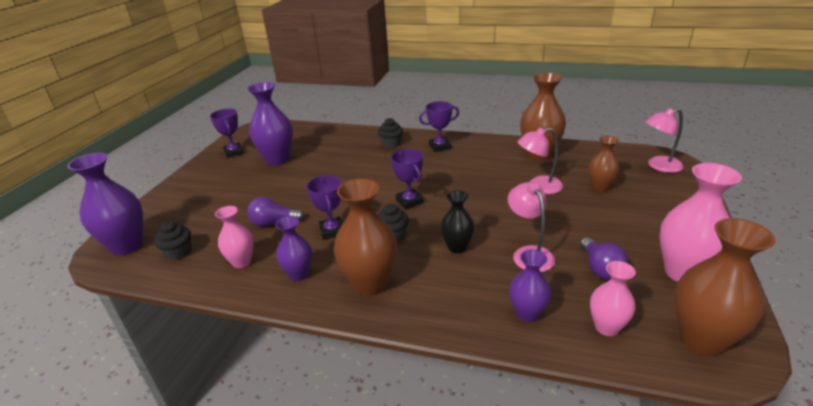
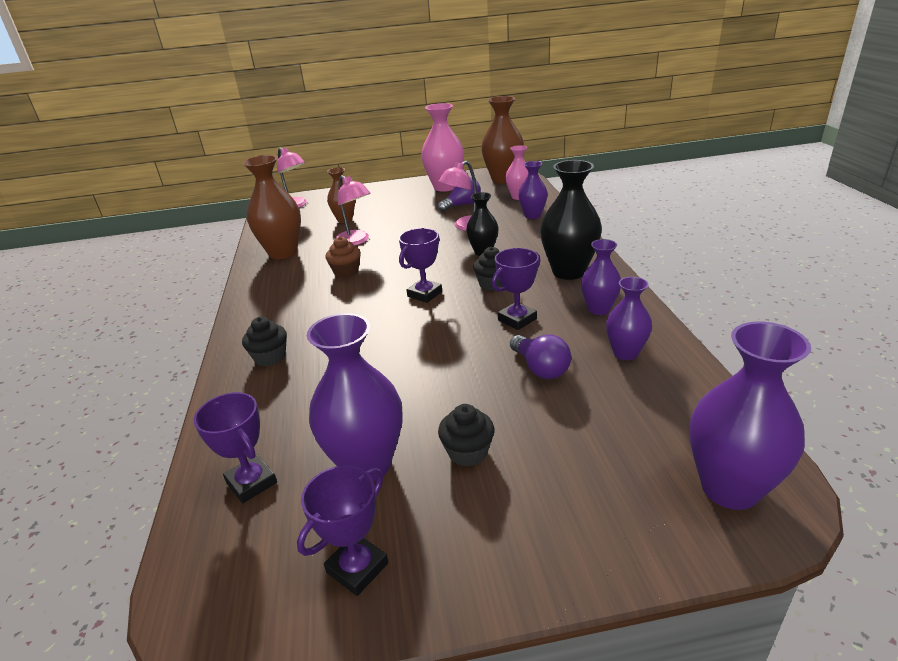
camera: 115 degrees left, 0 degrees up
(178, 252) = (673, 417): black cupcake -> black cupcake (467, 452)
(242, 262) = (625, 353): pink vase -> purple vase
(370, 284) = (568, 272): brown vase -> black vase
(439, 146) = (274, 314): purple trophy -> purple trophy (251, 483)
(479, 176) = (346, 271): none -> brown cupcake

